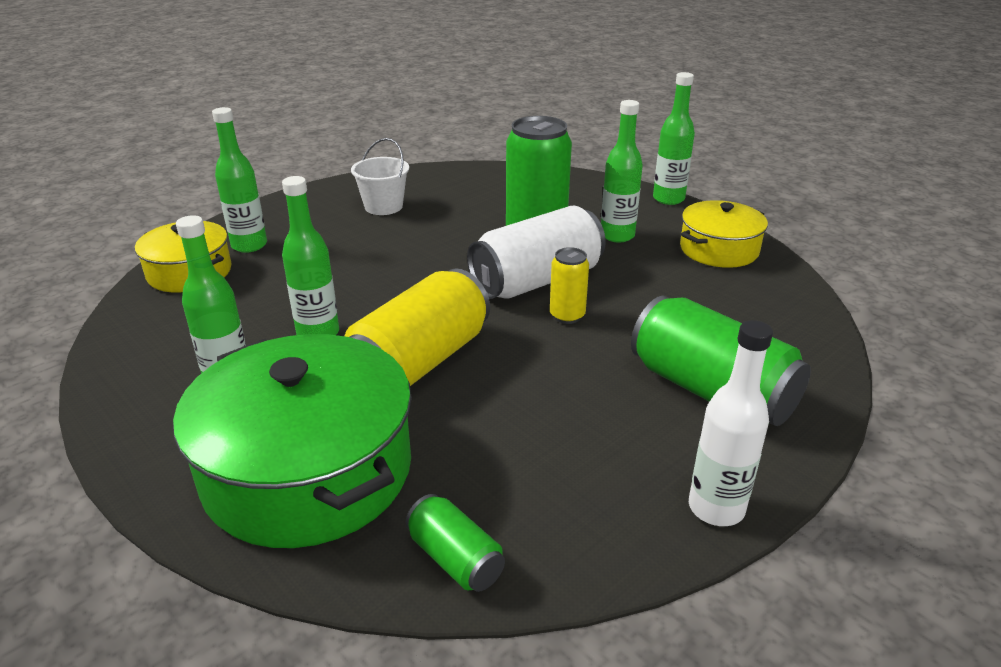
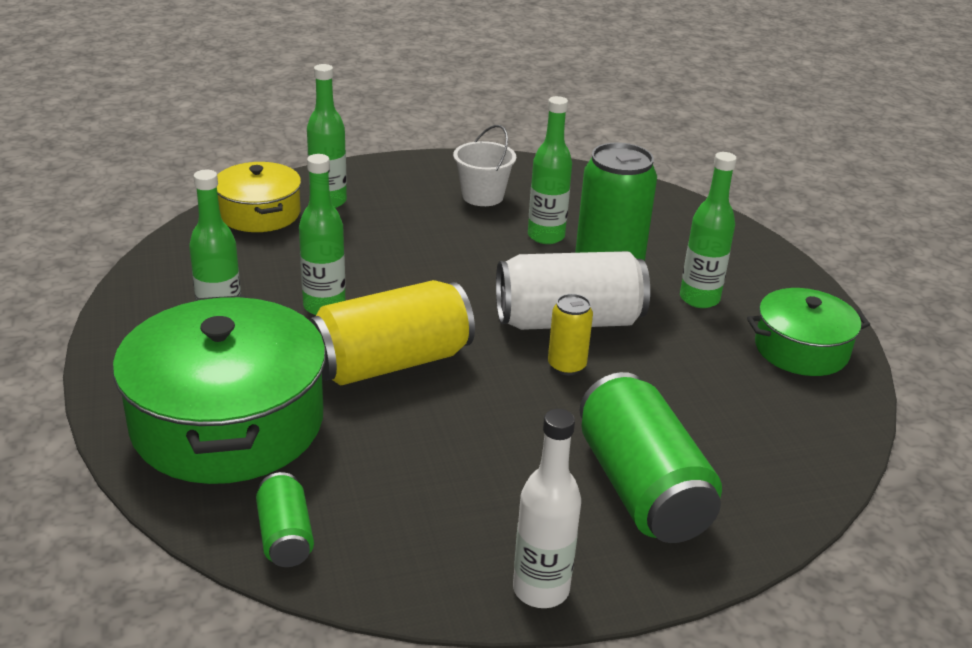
camera: 25 degrees right, 0 degrees up
(668, 199) = (800, 274): green bottle -> green bottle (546, 236)
(718, 249) = (801, 349): yellow pot -> green pot

